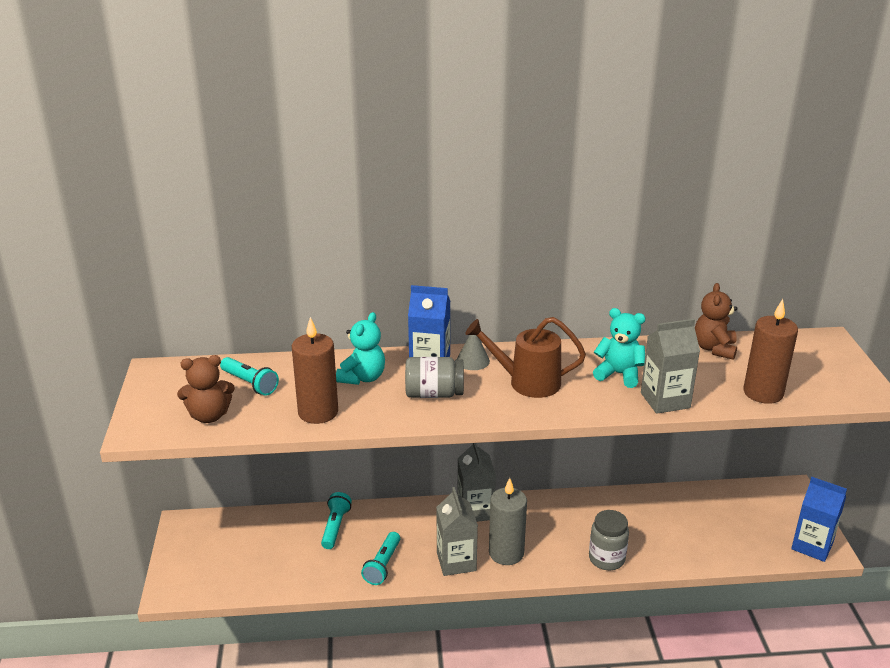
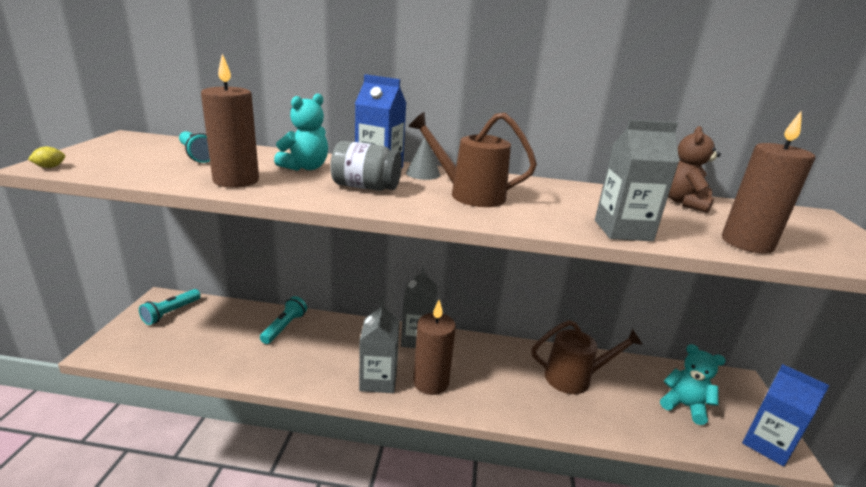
camera: 10 degrees right, 5 degrees down
(142, 434) = (50, 167): none -> yellow lemon
(209, 416) = (130, 167): brown teddy bear -> none
(383, 565) = (307, 369): turquoise flashlight -> turquoise flashlight (171, 313)
(506, 553) = (431, 382): grey candle -> brown candle
(606, 559) = (532, 410): grey jar -> none
(619, 374) = (573, 204): turquoise teddy bear -> turquoise teddy bear (684, 406)
(639, 519) = (575, 378): none -> brown watering can

